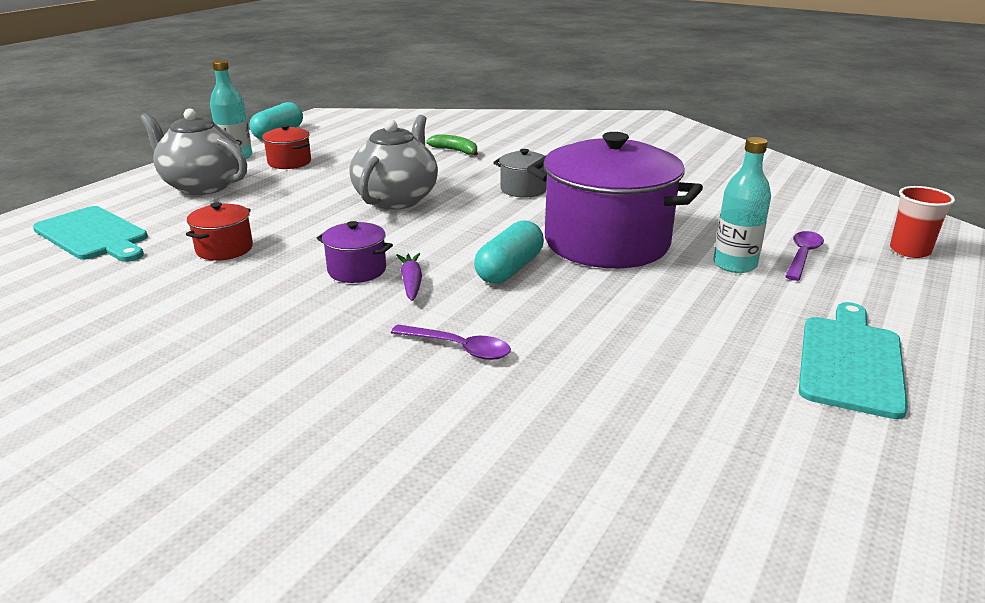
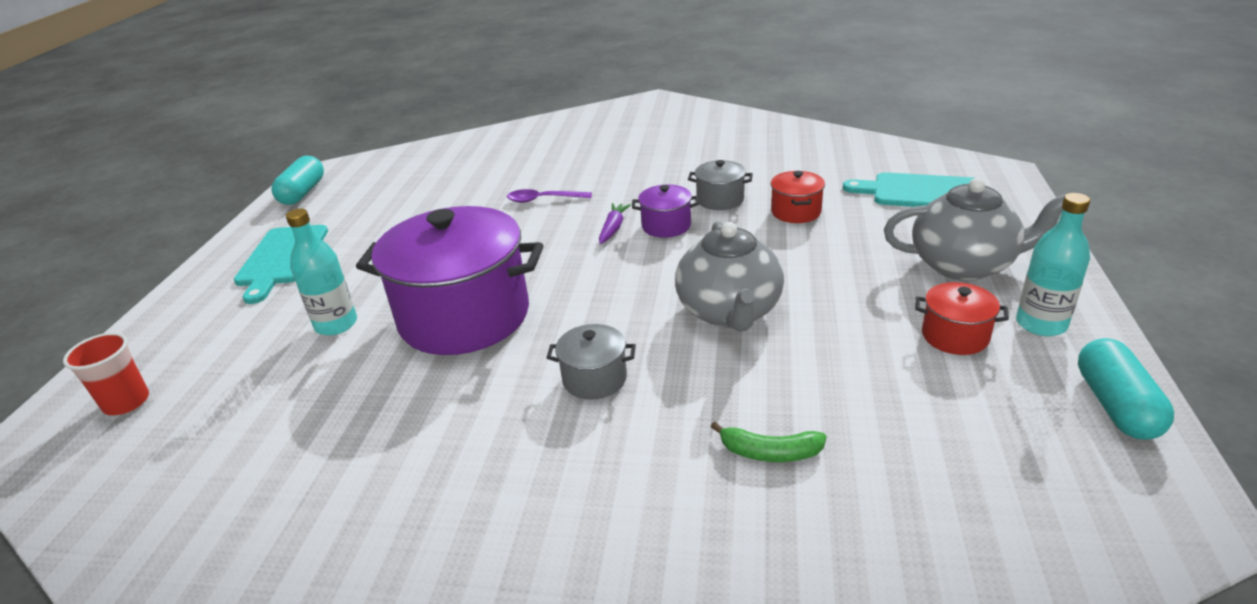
camera: 160 degrees right, 5 degrees up
(265, 282) = (720, 200): none -> grey pot
(411, 283) = (613, 228): purple carrot -> purple carrot turned 135 degrees counterclockwise
(509, 269) = (544, 261): turquoise capsule -> turquoise capsule (303, 193)
(802, 256) = (259, 357): purple spoon -> none

